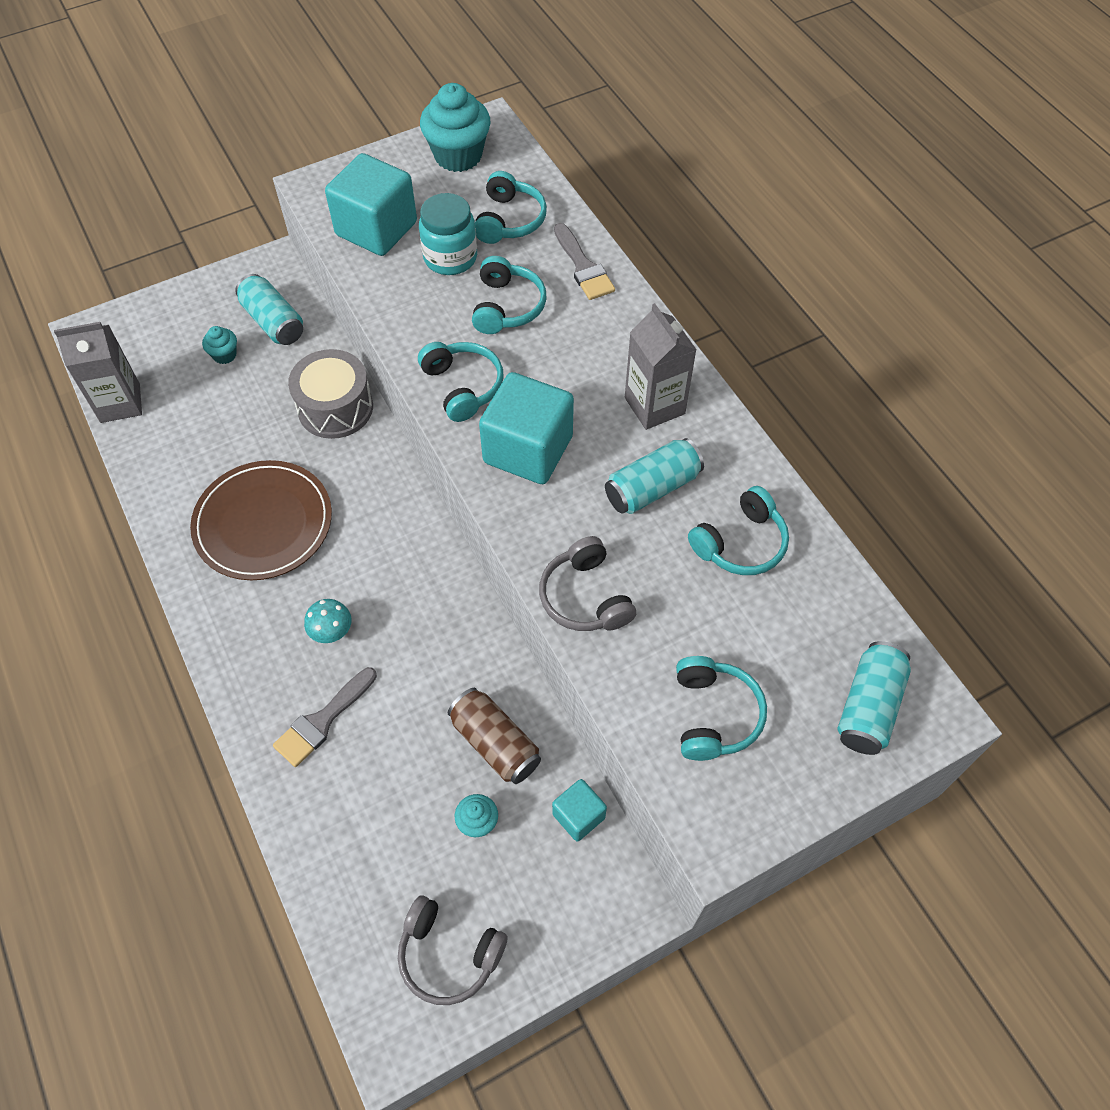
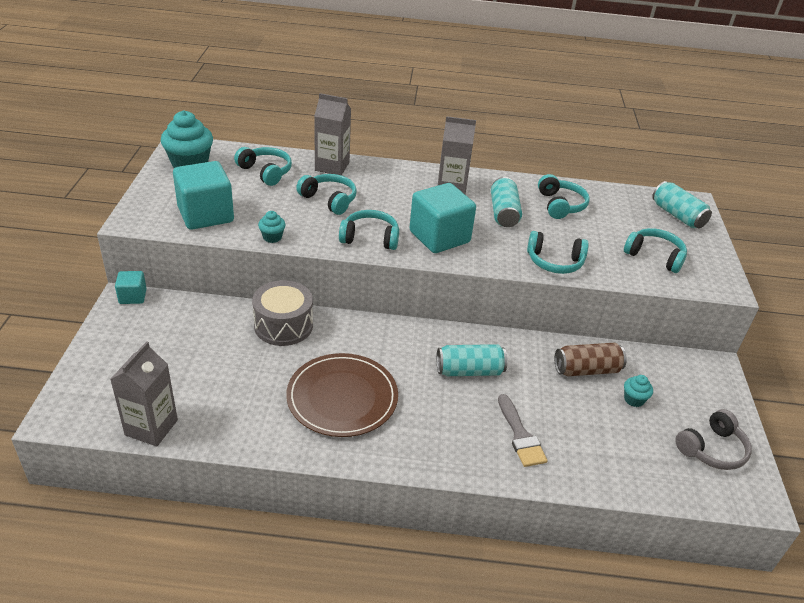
camera: 60 degrees left, 20 degrees down
(224, 355) = (175, 355): turquoise cupcake -> turquoise cupcake (272, 237)
(273, 322) = (176, 320): turquoise can -> turquoise can (469, 371)
(332, 632) = (458, 403): turquoise mushroom -> none
(450, 258) = (267, 201): turquoise jar -> none
(578, 816) = (651, 360): turquoise cube -> turquoise cube (133, 296)
(583, 267) = (332, 166): grey brush -> grey carton
(585, 597) = (554, 262): grey headphones -> turquoise headphones

